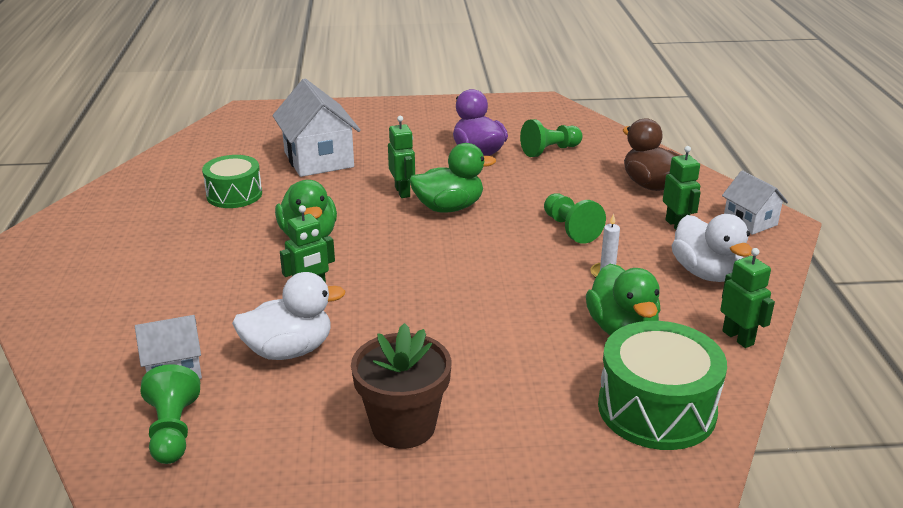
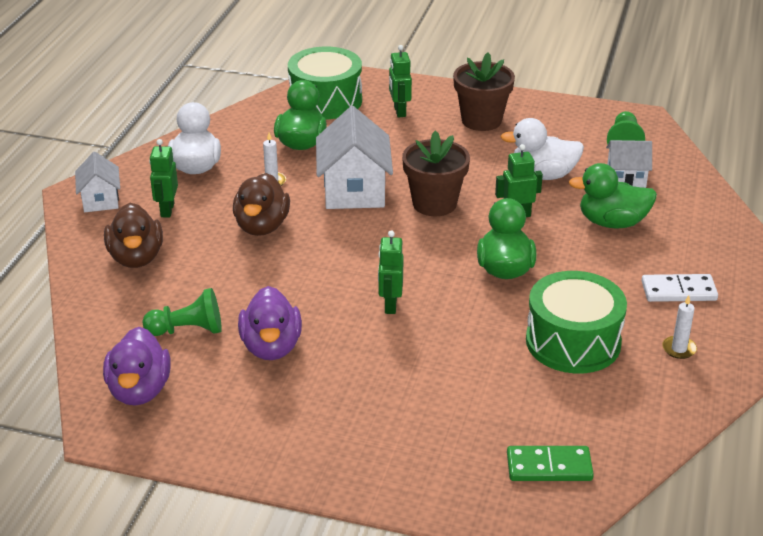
camera: 160 degrees left, 5 degrees up
(129, 249) = (678, 291): none -> white domino
(139, 205) = (679, 349): none -> white candle
(234, 194) = (573, 342): green drum -> green drum, size x1.51
(245, 130) = (549, 467): none -> green domino
(319, 159) = (464, 379): white house -> white house (354, 191)
(409, 286) = (434, 204): none -> brown flower pot
(449, 207) = (355, 274): green duck -> green duck (612, 222)
(545, 119) = (139, 390): none -> purple duck
(570, 229) = (262, 226): green pawn -> brown duck
(738, 338) = (230, 123): green robot -> green robot (399, 111)

